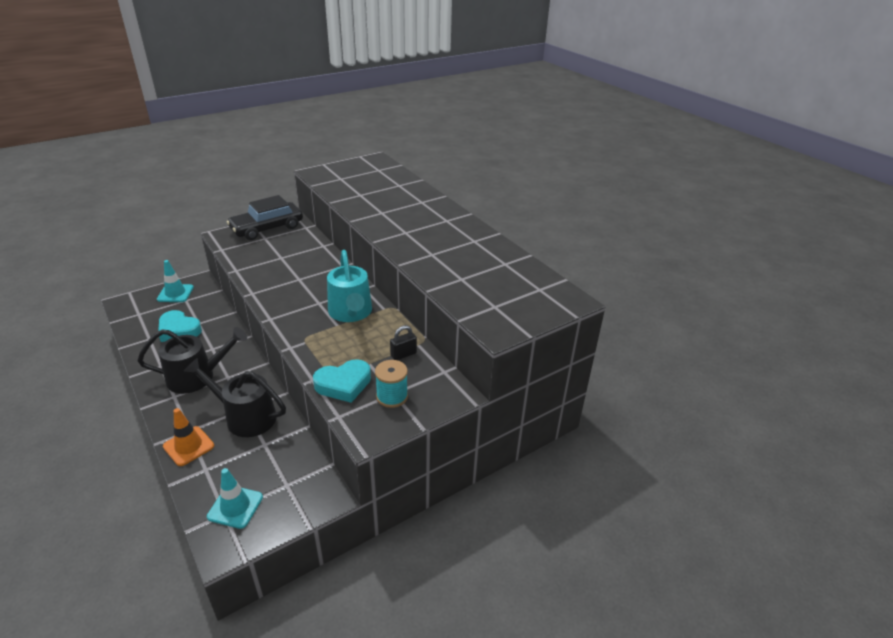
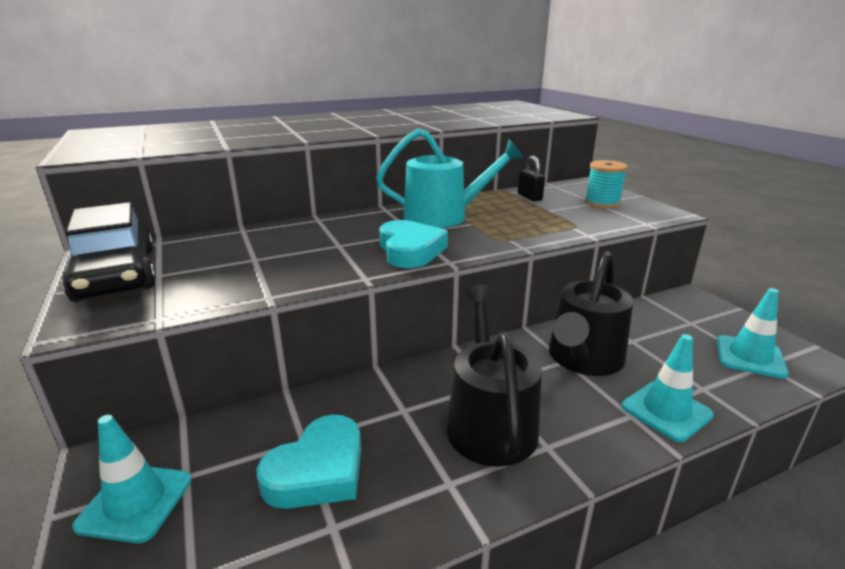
camera: 80 degrees left, 10 degrees down
(188, 446) = (666, 411): orange traffic cone -> turquoise traffic cone
(343, 384) = (590, 221): turquoise heart -> turquoise heart (410, 250)

